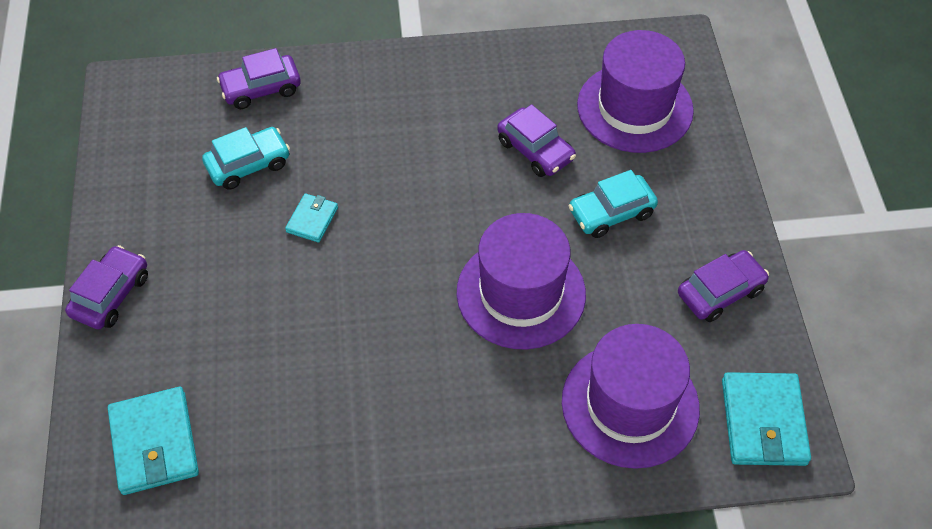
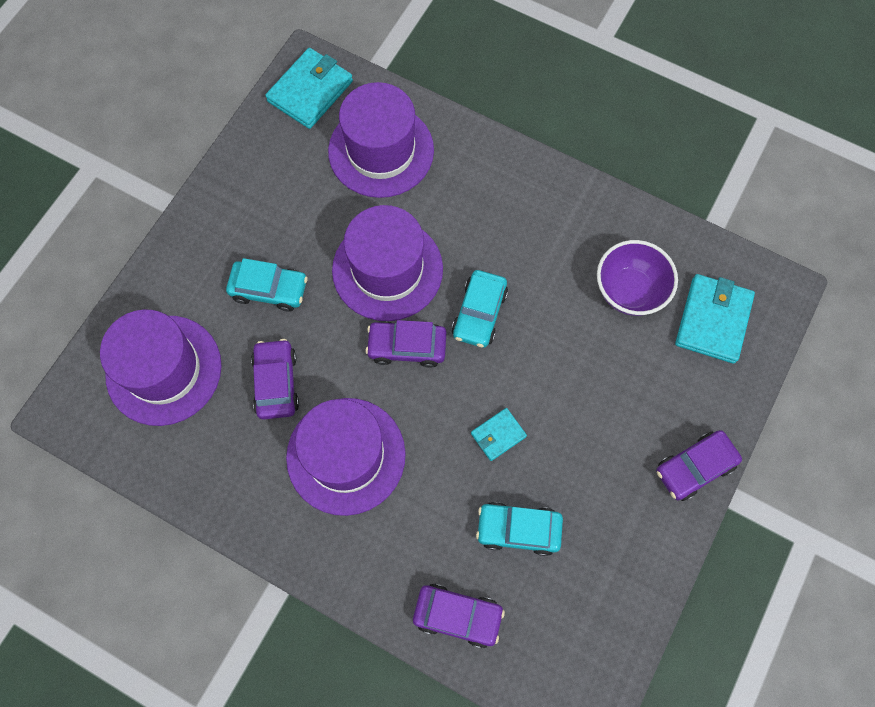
camera: 145 degrees left, 15 degrees up
(262, 419) = (629, 291): none -> purple bowl
(402, 307) = (479, 313): none -> turquoise car
(432, 135) = (346, 456): none -> purple hat
(720, 292) = (253, 183): purple car -> purple car (407, 347)

